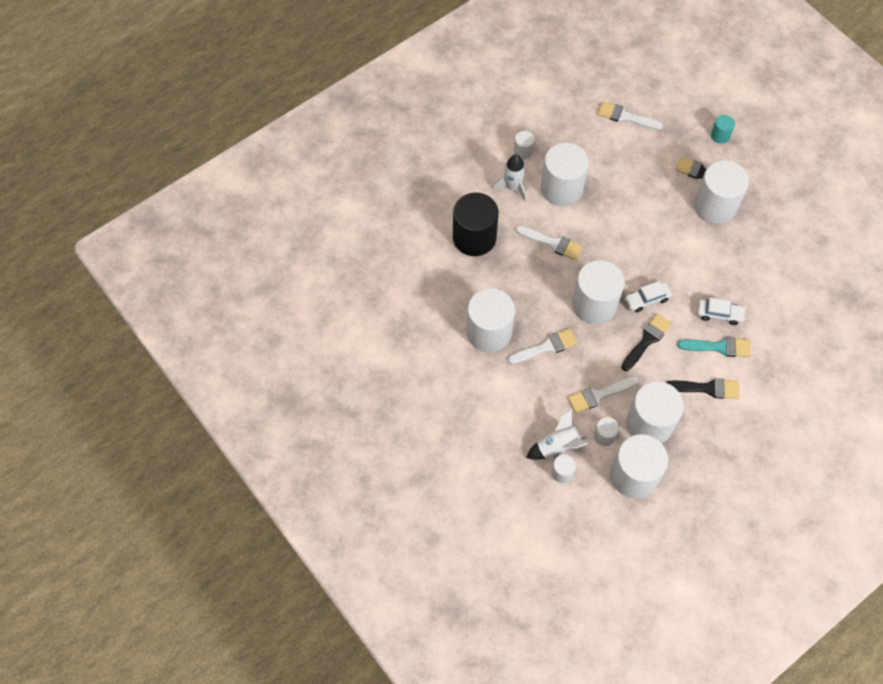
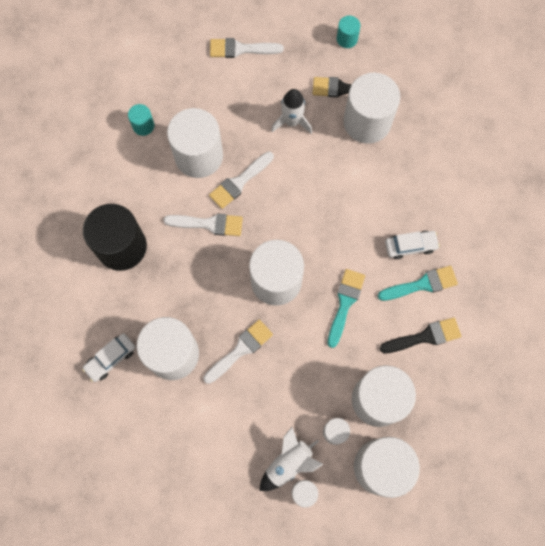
camera: 20 degrees left, 10 degrees up
(512, 187) = (145, 172): white rocket -> white rocket (292, 121)
(523, 151) = (143, 126): white cylinder -> turquoise cylinder
(599, 395) = (314, 386): white brush -> white brush (239, 182)
(647, 299) = (330, 255): white car -> white car (110, 358)
(647, 340) = (345, 303): black brush -> turquoise brush

